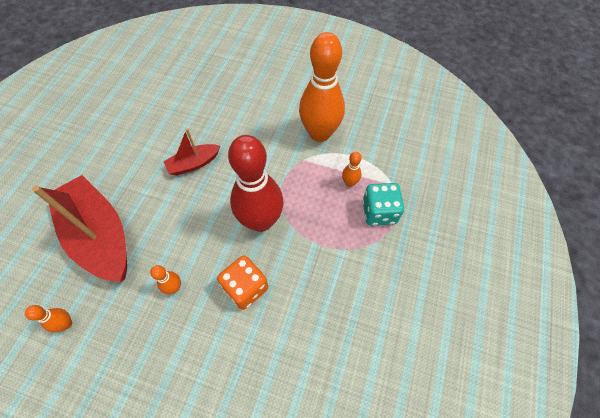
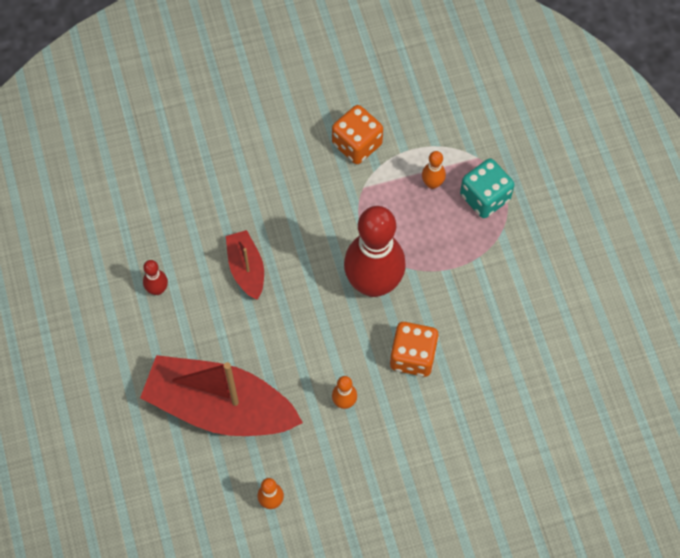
camera: 35 degrees left, 5 degrees up
(136, 144) = (157, 289): none -> red bowling pin
(194, 164) = (246, 269): red boat -> red boat turned 135 degrees clockwise
(320, 134) = (357, 144): orange bowling pin -> orange dice

